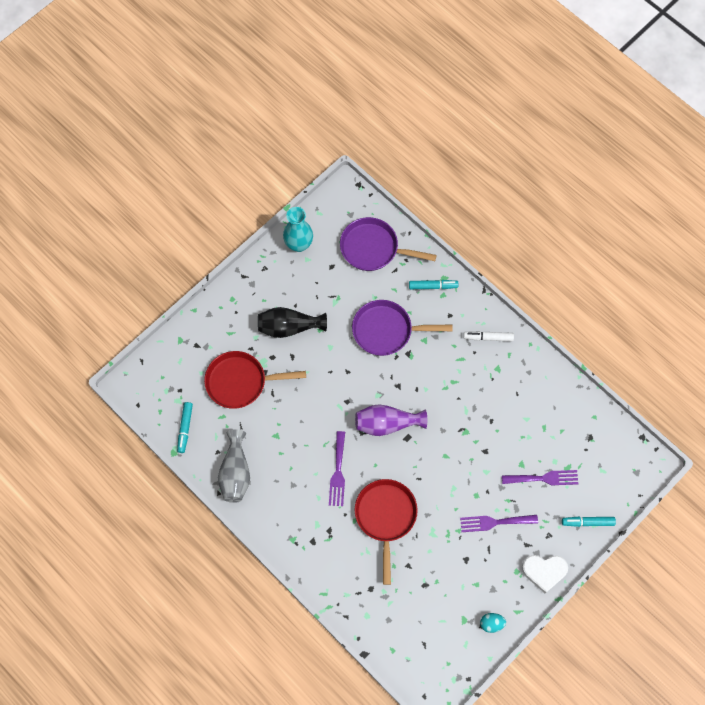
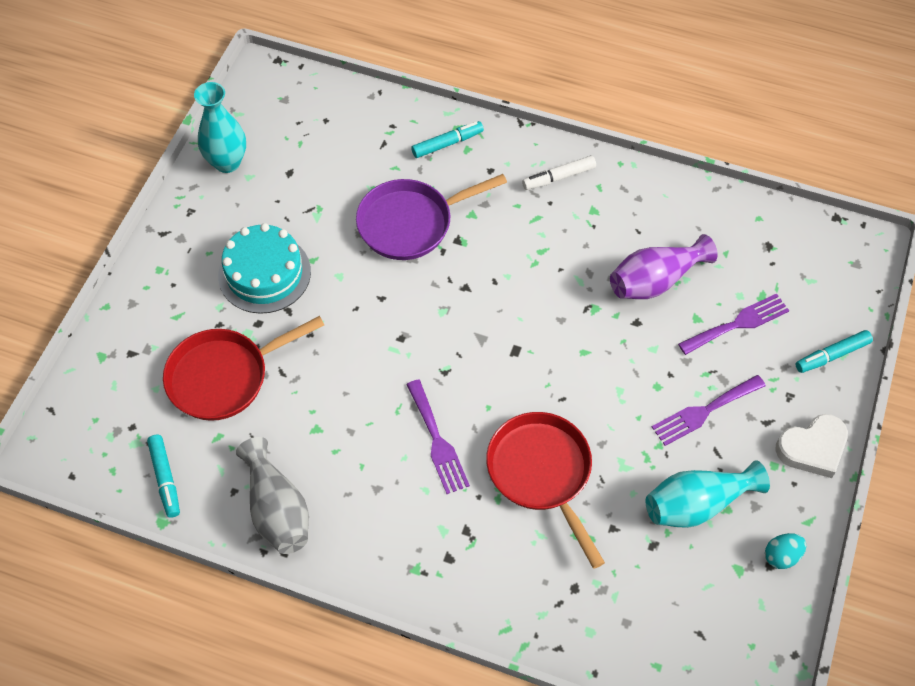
camera: 25 degrees left, 10 degrees down
(289, 327) = (264, 273): black vase -> turquoise cake
(373, 248) = (338, 128): purple pan -> none
(387, 424) = (476, 344): purple vase -> purple vase (655, 281)
(461, 573) = (697, 504): none -> turquoise vase

